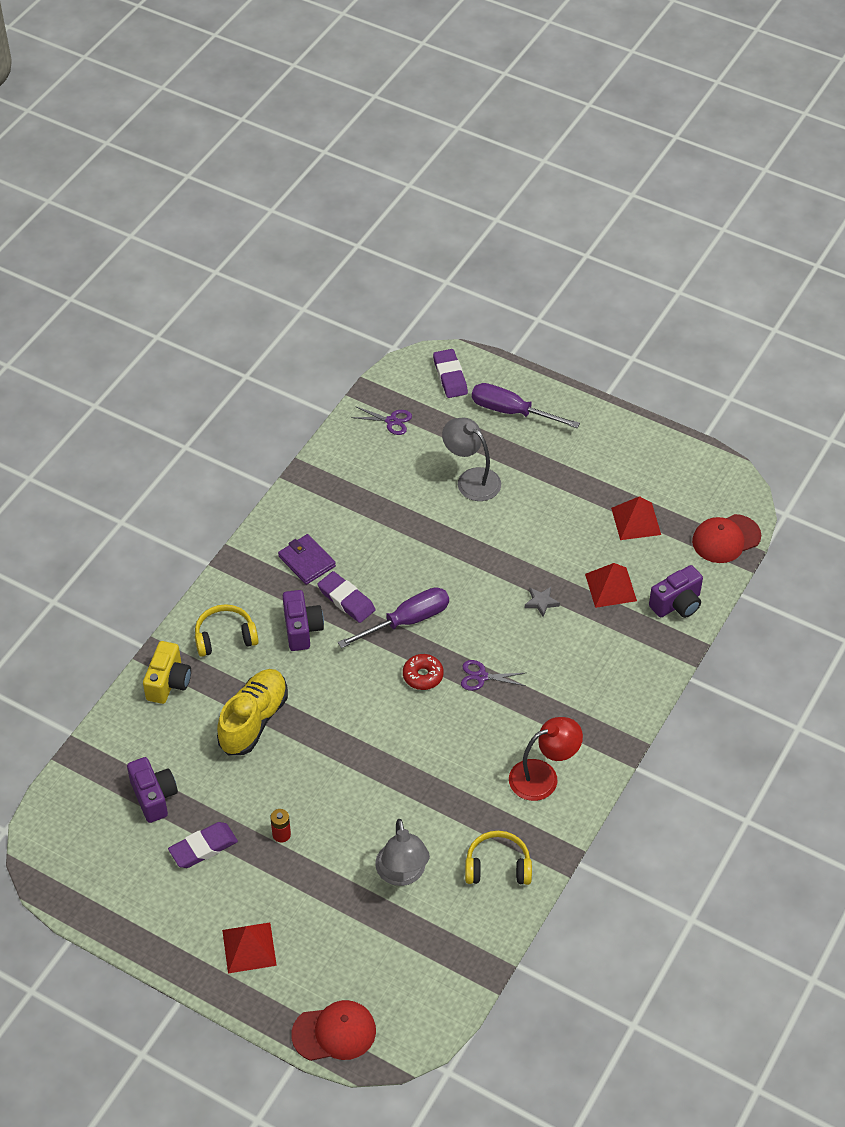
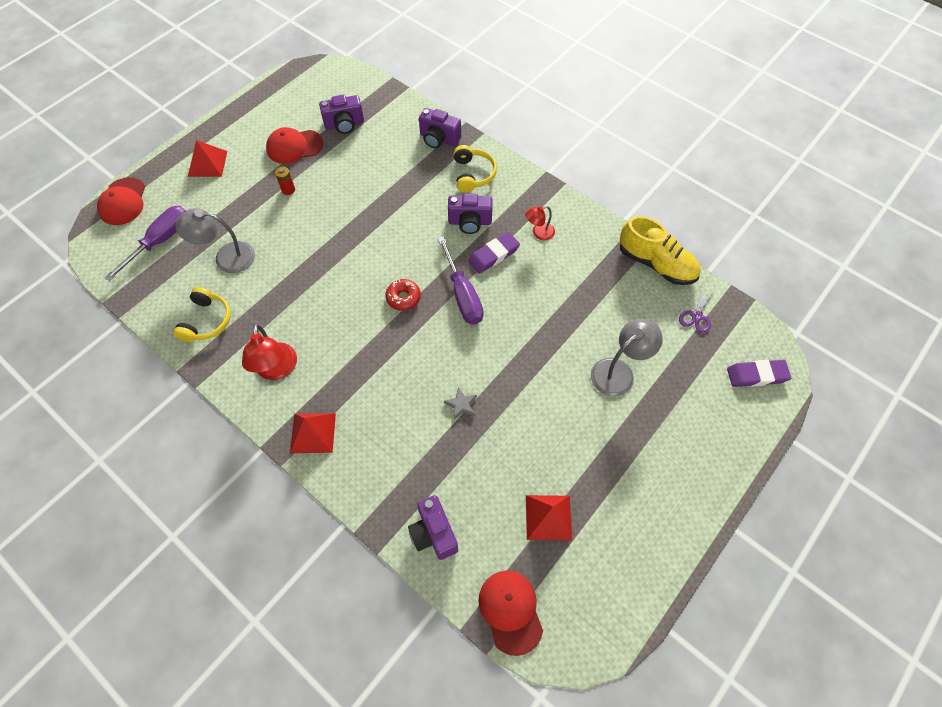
camera: 100 degrees right, 10 degrees up
(168, 682) = (439, 139): yellow camera -> purple camera
(203, 847) = (294, 146): purple eraser -> red cap
(253, 720) = (391, 184): yellow shoe -> yellow shoe (656, 264)
(306, 561) = (539, 233): purple wallet -> red lamp
(481, 676) = (391, 341): purple scissors -> none
(511, 412) = (707, 424): purple screwdriver -> purple screwdriver (160, 241)
(611, 587) = (467, 472): red pyramid -> red pyramid (313, 433)

